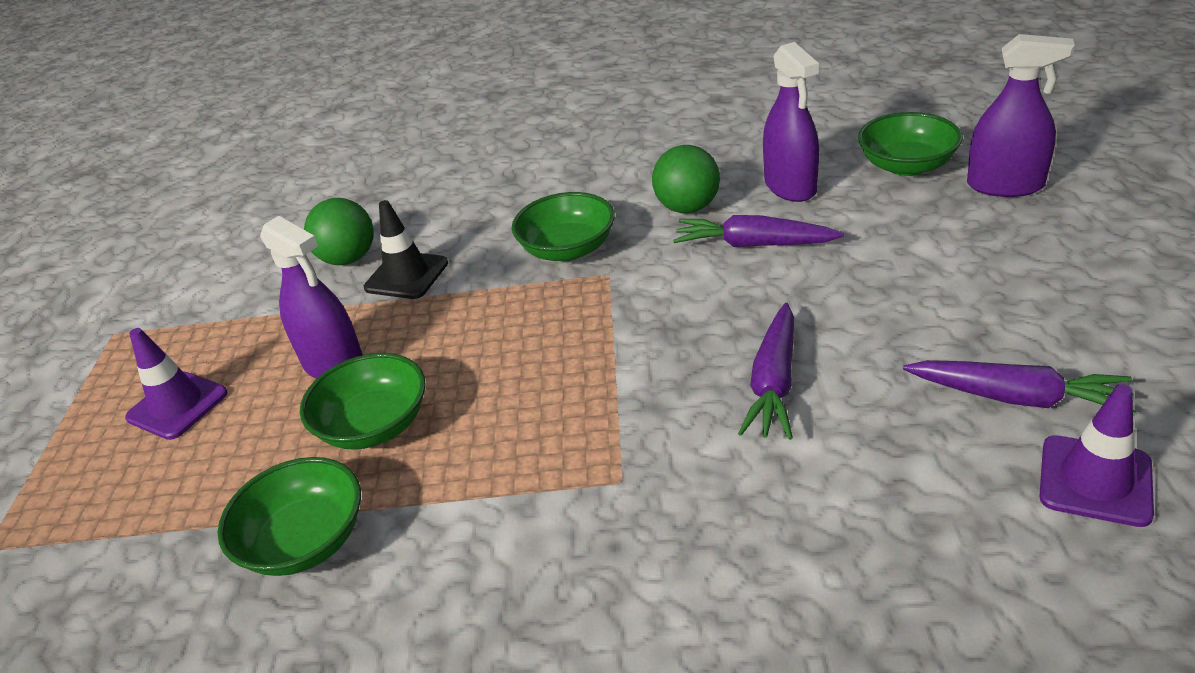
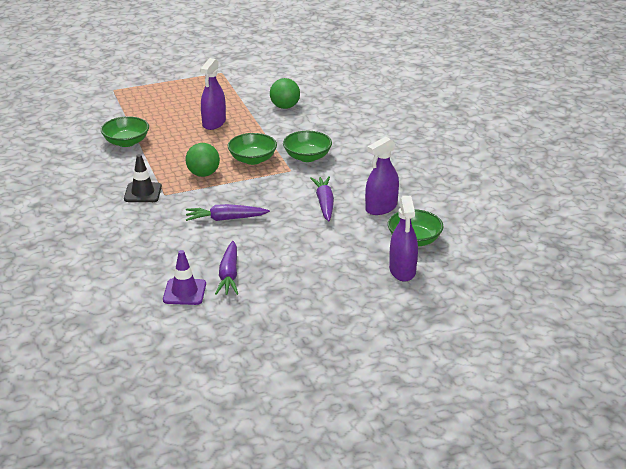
camera: 65 degrees right, 5 degrees down
(177, 405) = (184, 99): purple traffic cone -> none
(374, 425) = (182, 140): green bowl -> green bowl (252, 159)
(406, 275) = (276, 123): black traffic cone -> black traffic cone (143, 193)
(688, 208) = (352, 182): green ball -> green ball (203, 174)

